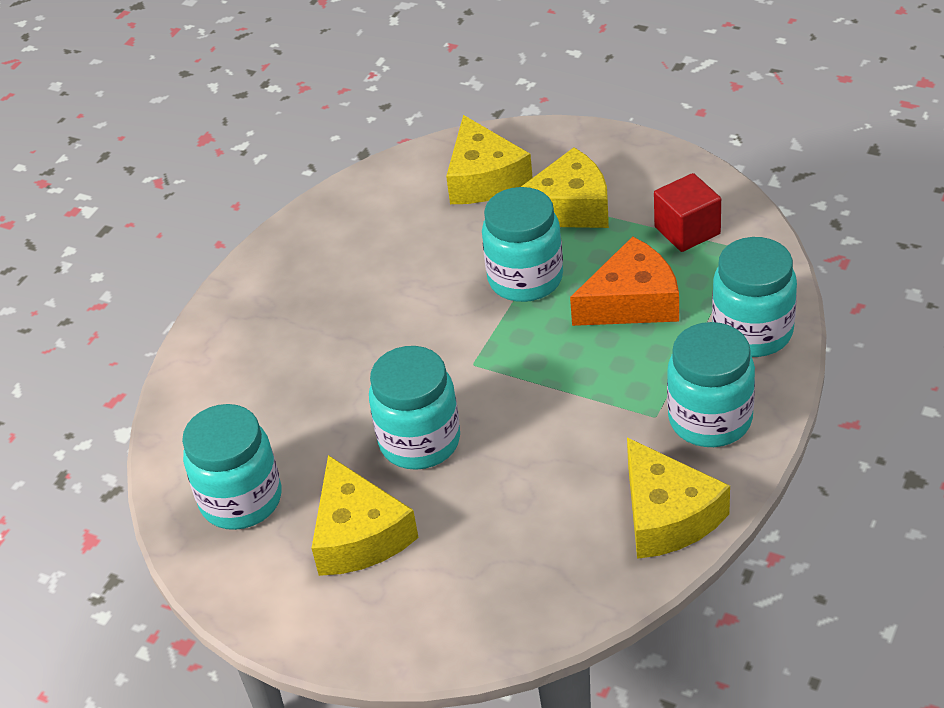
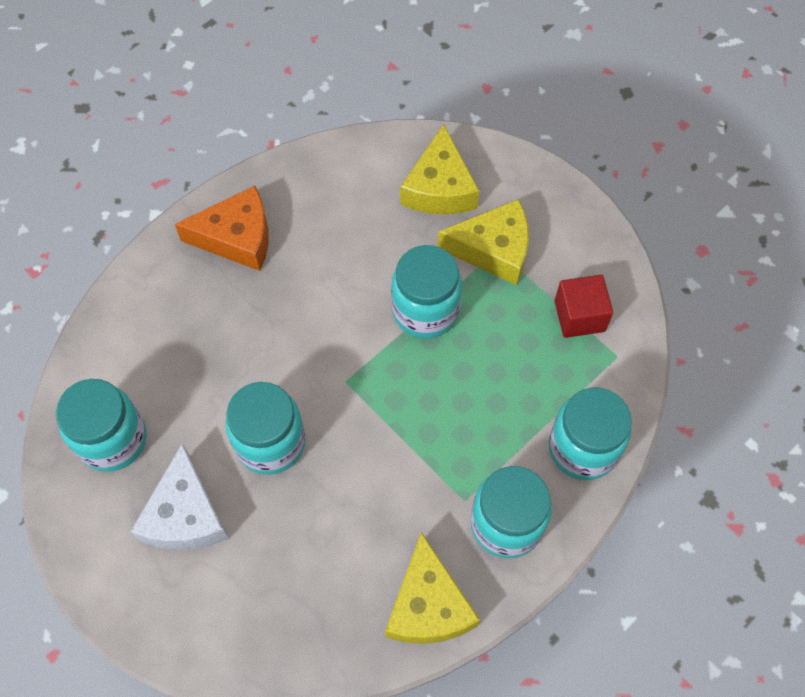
camera: 15 degrees right, 20 degrees up
(359, 535) = (185, 515): yellow cheese -> white cheese
(632, 301) = (500, 372): orange cheese -> orange cheese (237, 238)

